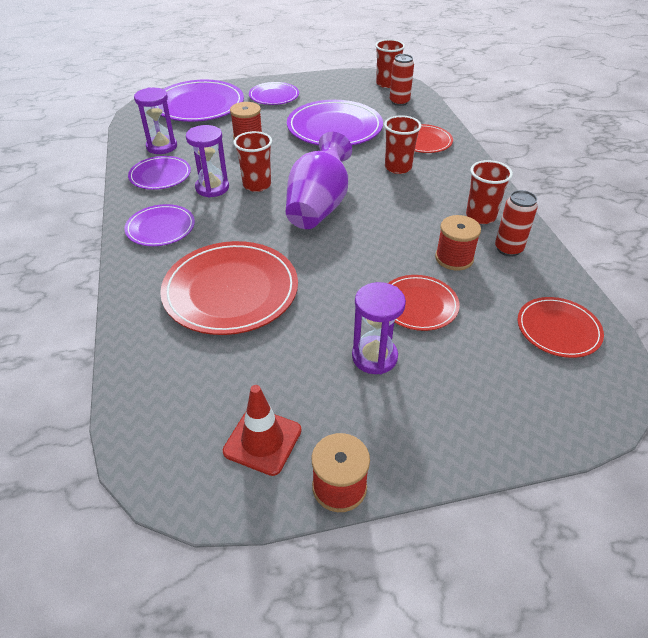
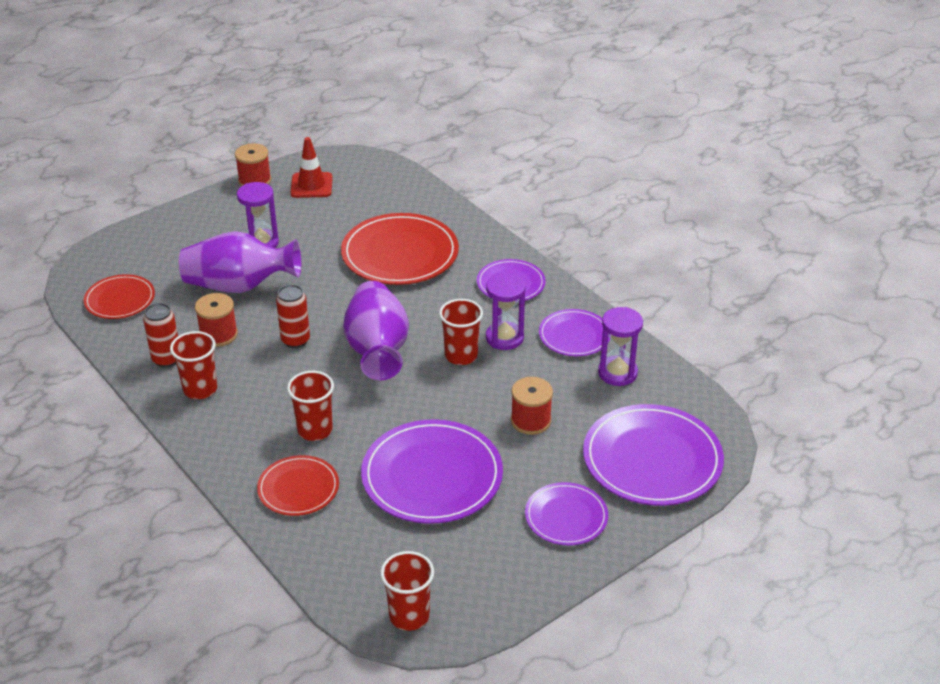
camera: 155 degrees right, 5 degrees down
(399, 102) = (367, 569): red can -> red can (295, 340)
(418, 305) = (239, 286): red plate -> purple vase

